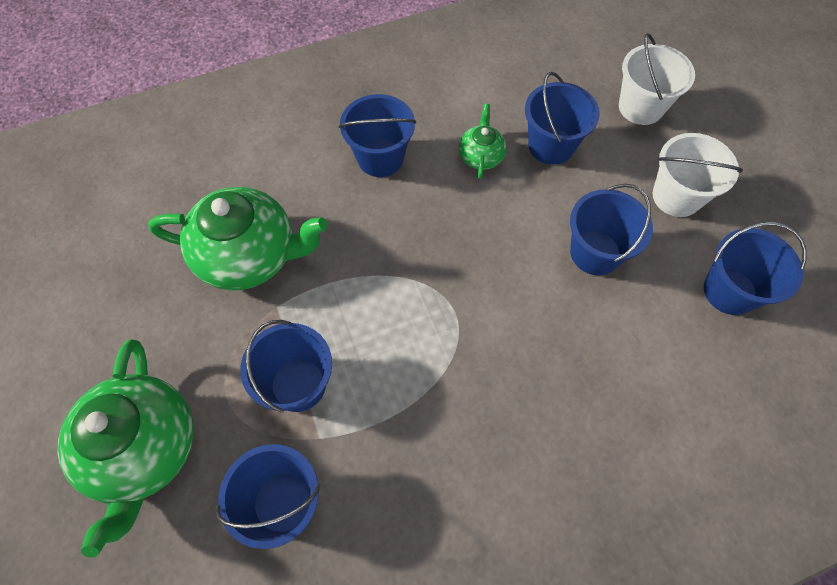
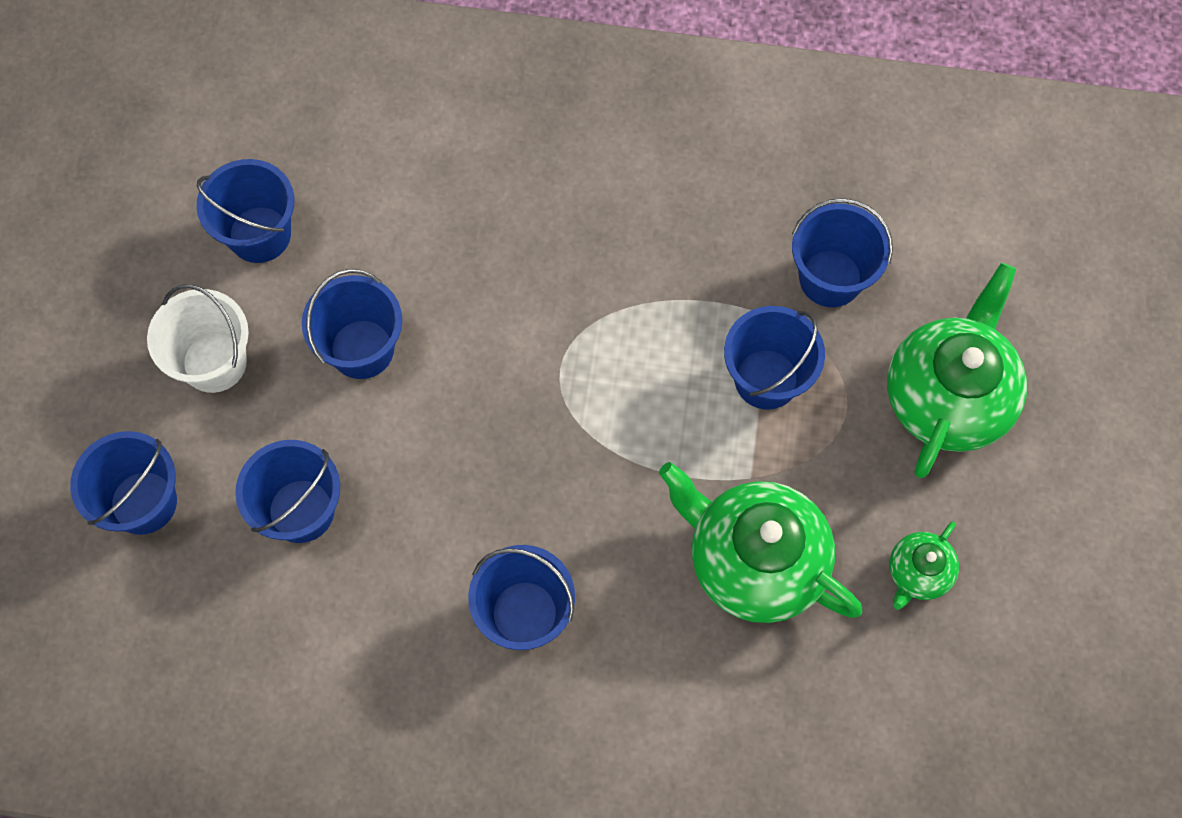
camera: 150 degrees left, 5 degrees up
(481, 156) = (398, 545): green teapot -> green teapot (918, 573)
(640, 107) = (143, 502): white bucket -> blue bucket

